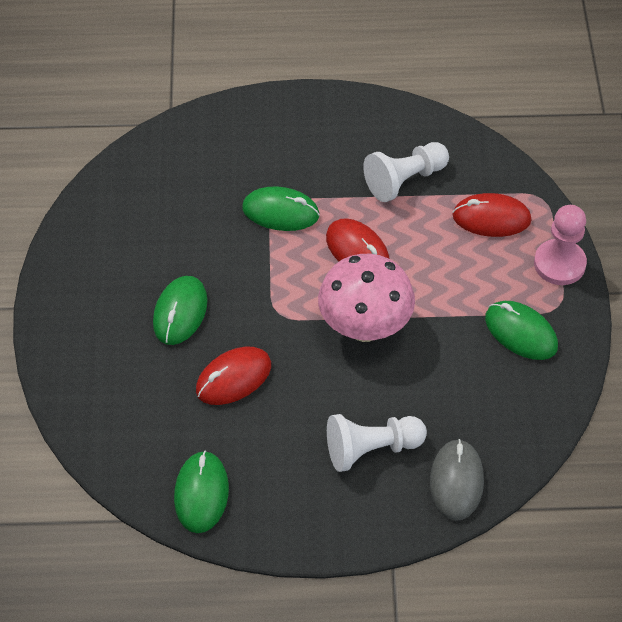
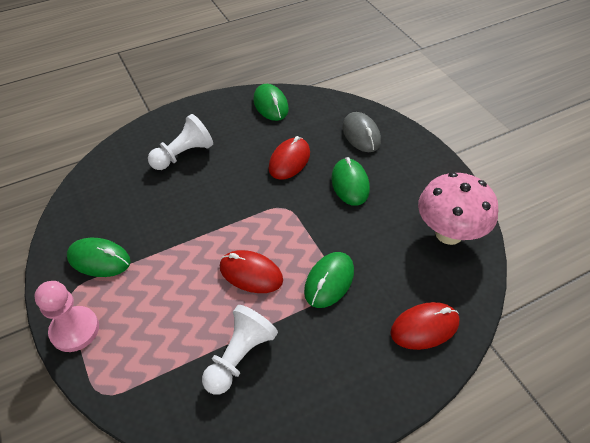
camera: 155 degrees right, 5 degrees down
(280, 212) = (329, 281): green mouse -> green mouse turned 45 degrees counterclockwise
(365, 327) = (219, 220): pink mushroom -> pink mushroom (449, 233)
(456, 481) = (124, 156): grey mouse -> grey mouse (361, 134)
(491, 218) = (146, 350): red mouse -> red mouse (424, 327)

